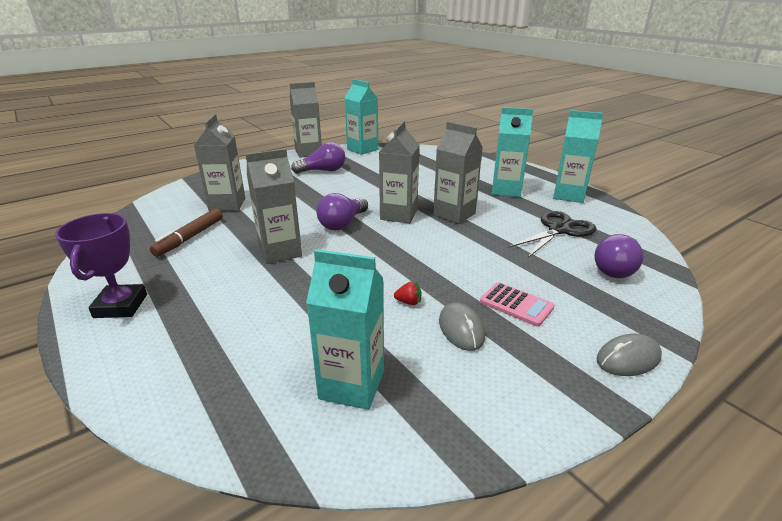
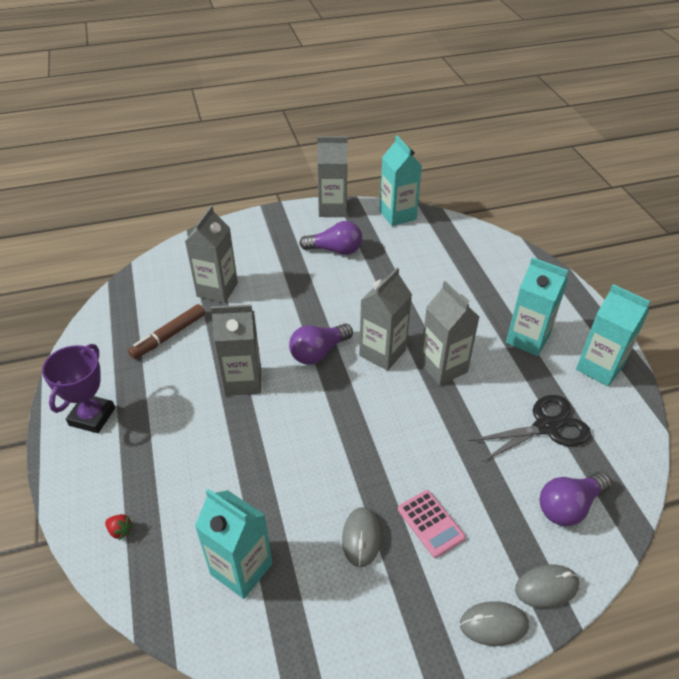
camera: 20 degrees right, 15 degrees up
(408, 302) = (331, 488): red strawberry -> red strawberry (120, 530)
(647, 321) = (546, 587): none -> grey mouse

